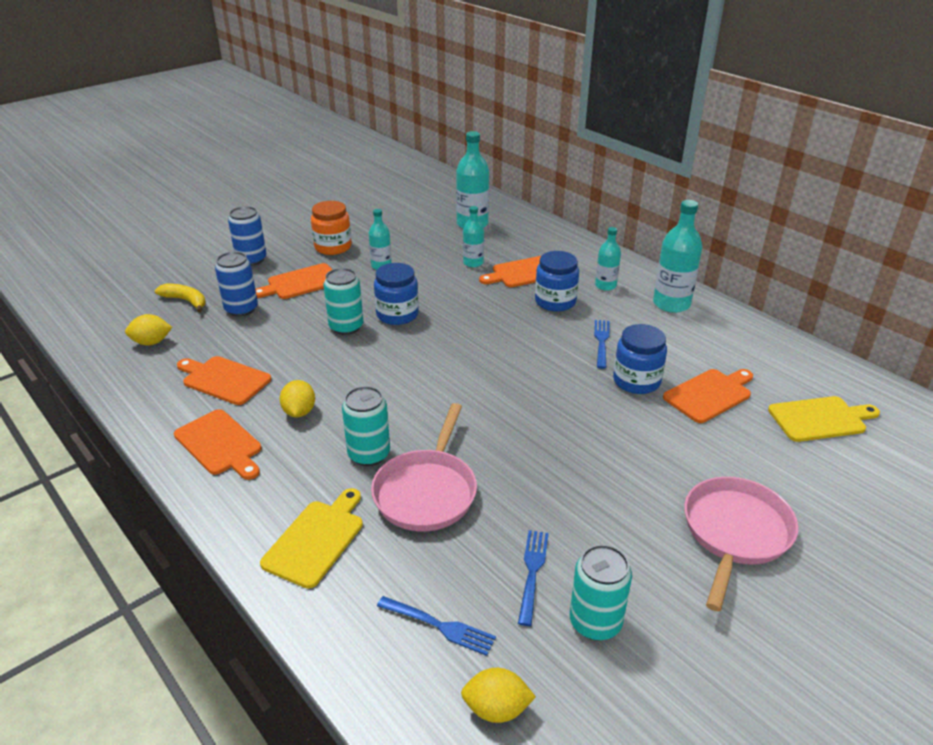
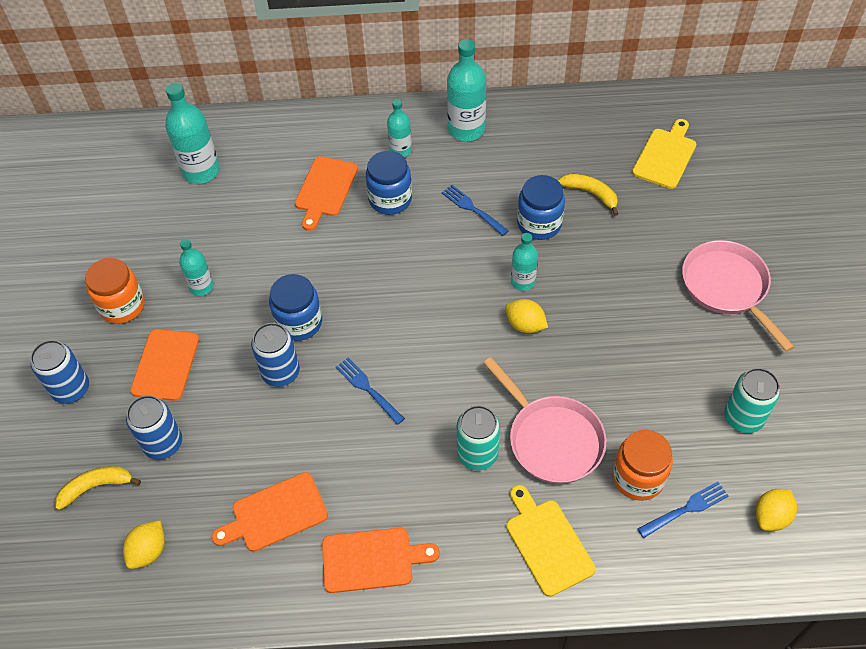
camera: 50 degrees left, 20 degrees up
(299, 412) = (378, 476): yellow lemon -> yellow lemon (525, 325)
(346, 327) = (281, 372): turquoise can -> blue can
(442, 570) = (638, 477): none -> orange jar
(473, 263) = (270, 214): turquoise bottle -> turquoise bottle (523, 281)
(532, 573) = (679, 424): blue fork -> blue fork (368, 389)
(709, 394) = (591, 194): orange cutting board -> yellow banana

